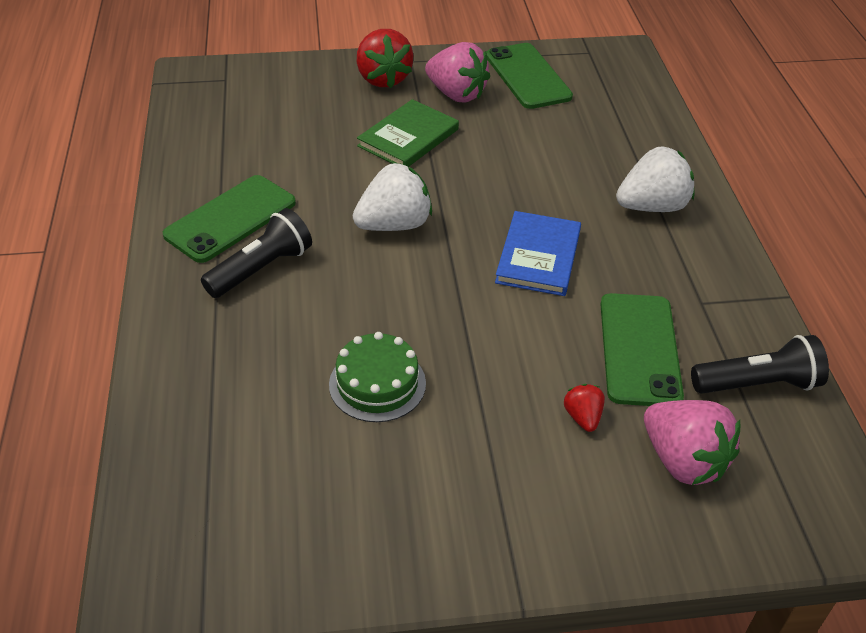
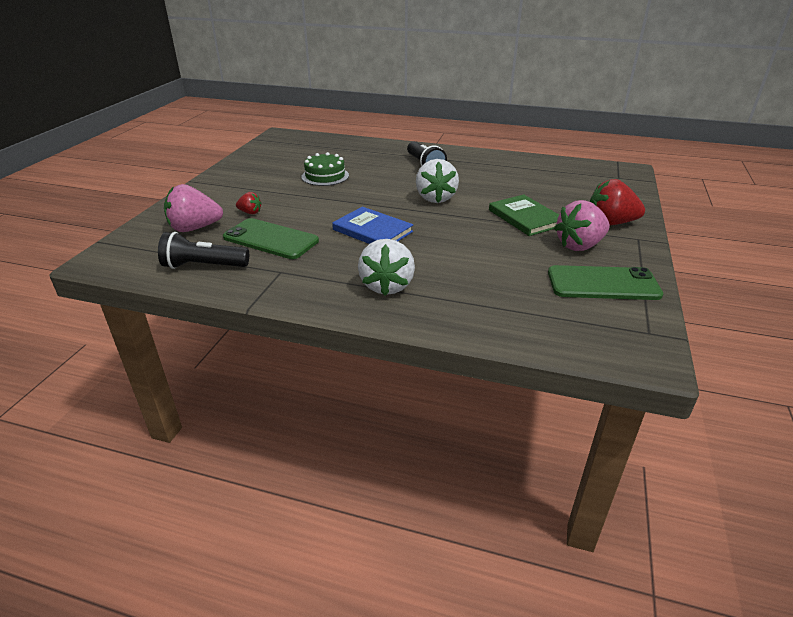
camera: 115 degrees right, 10 degrees down
(230, 219) = (469, 164): green phone -> none
(757, 384) = (204, 266): black flashlight -> black flashlight turned 75 degrees clockwise

